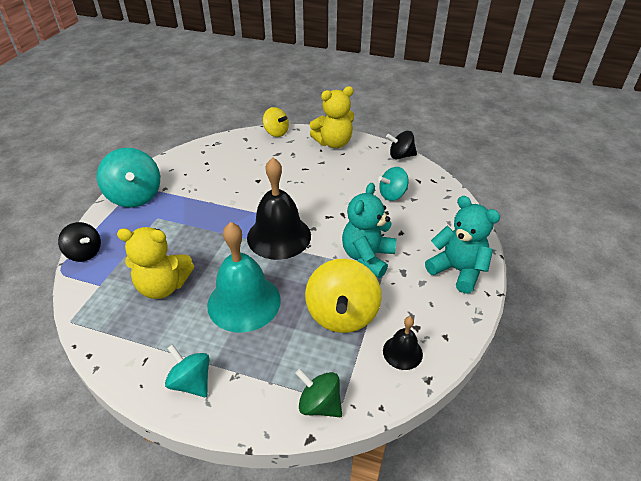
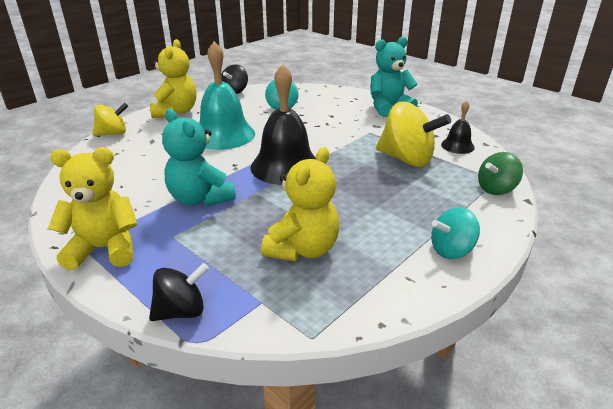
camera: 65 degrees left, 10 degrees down
(135, 196) = (105, 249): turquoise spinning top -> yellow teddy bear
(244, 302) = (362, 202): turquoise bell -> turquoise bell (223, 135)
(367, 257) = (349, 134): turquoise teddy bear -> turquoise teddy bear (200, 198)

